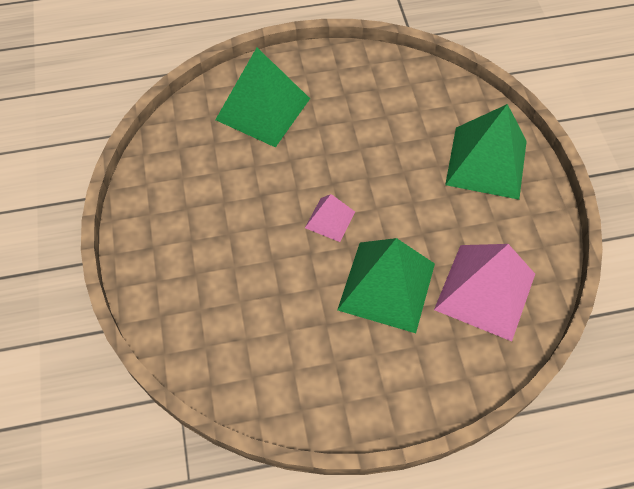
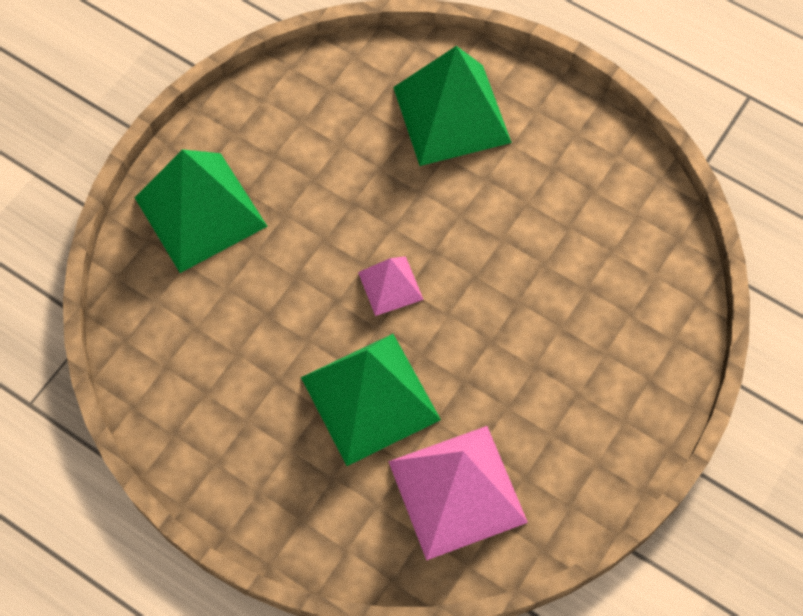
camera: 45 degrees right, 5 degrees up
(486, 162) = (616, 369): green pyramid -> green pyramid (201, 212)

